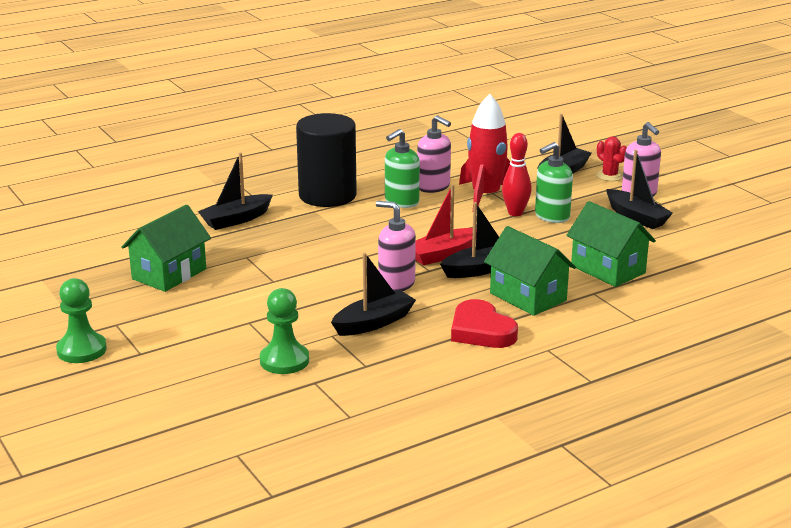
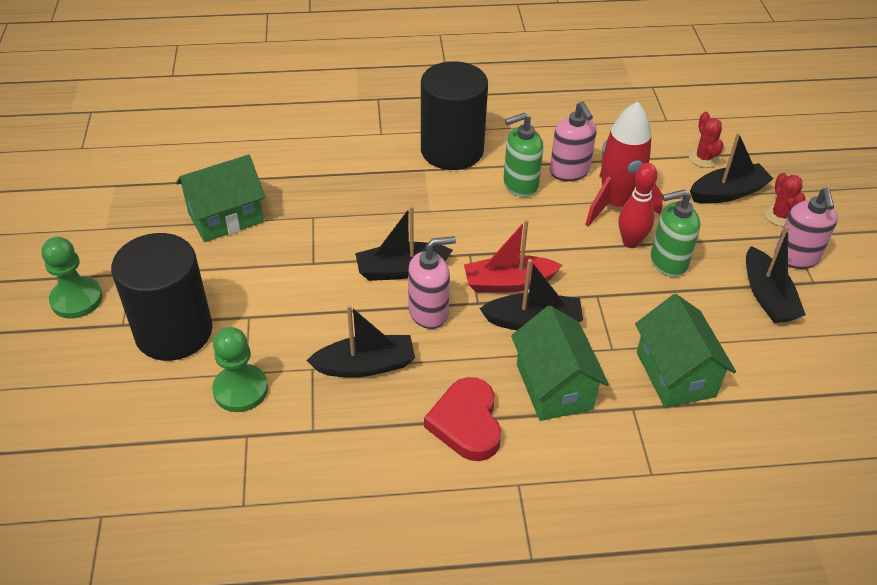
camera: 25 degrees right, 20 degrees up
(192, 346) = (174, 332): none -> black cylinder
(236, 219) = (340, 158): black boat -> black boat (401, 270)
(396, 284) = (429, 312): pink soap dispenser -> pink soap dispenser turned 105 degrees clockwise
(528, 159) = (703, 158): none -> red cactus

